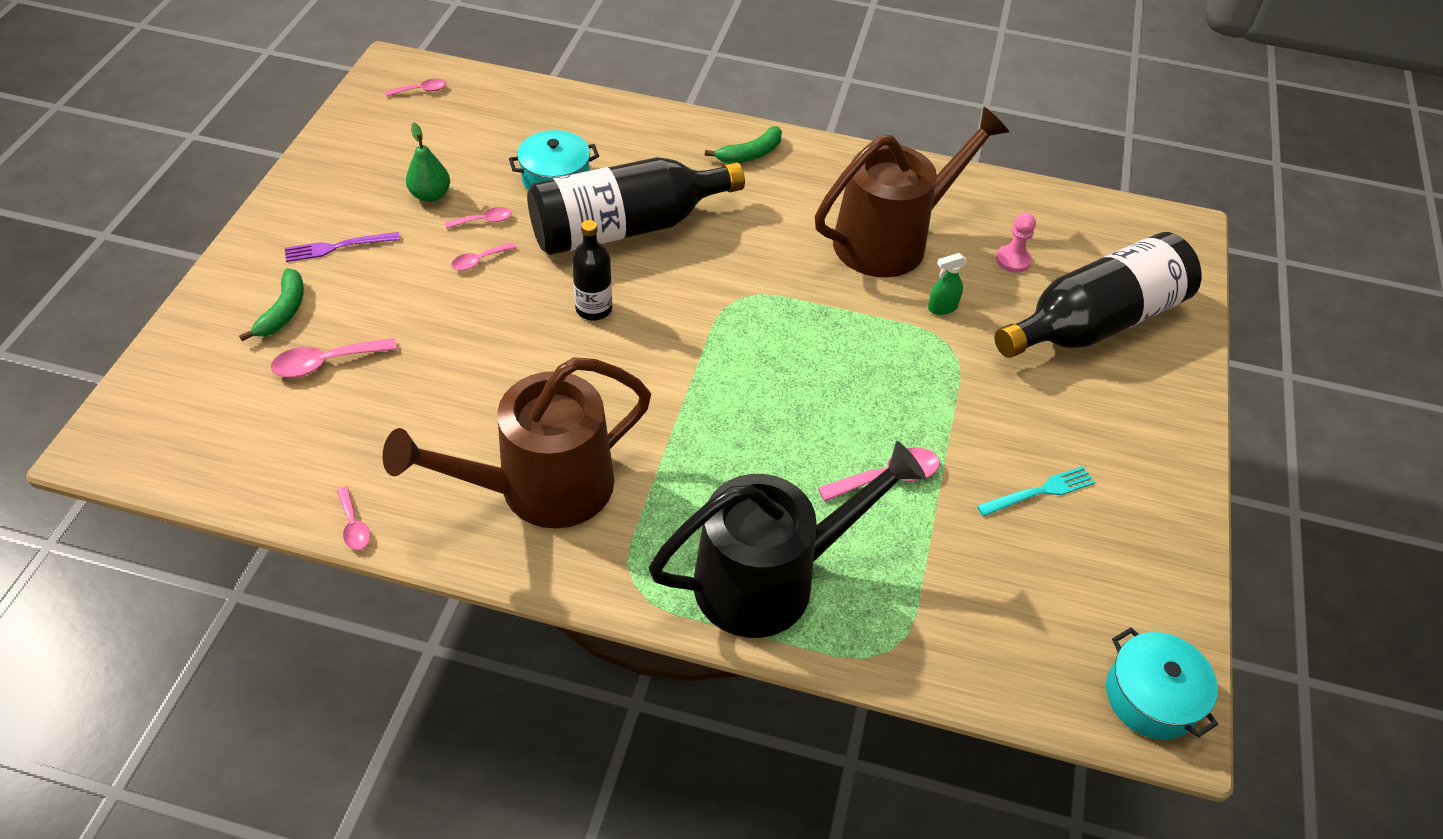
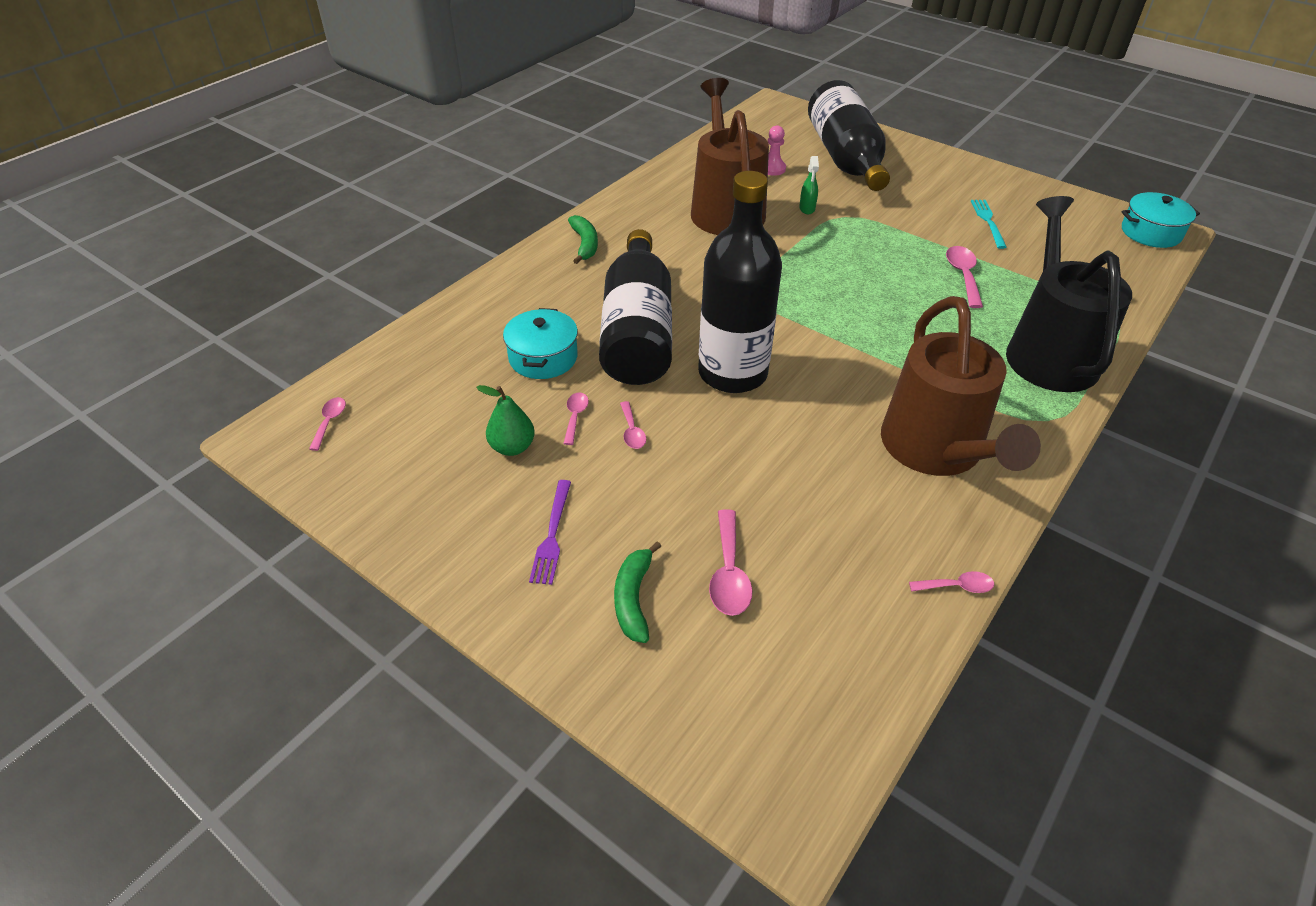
camera: 65 degrees left, 5 degrees down
(283, 311) = (633, 598): green banana -> green banana turned 120 degrees counterclockwise
(594, 309) = (732, 373): black bottle -> black bottle, size x2.02

